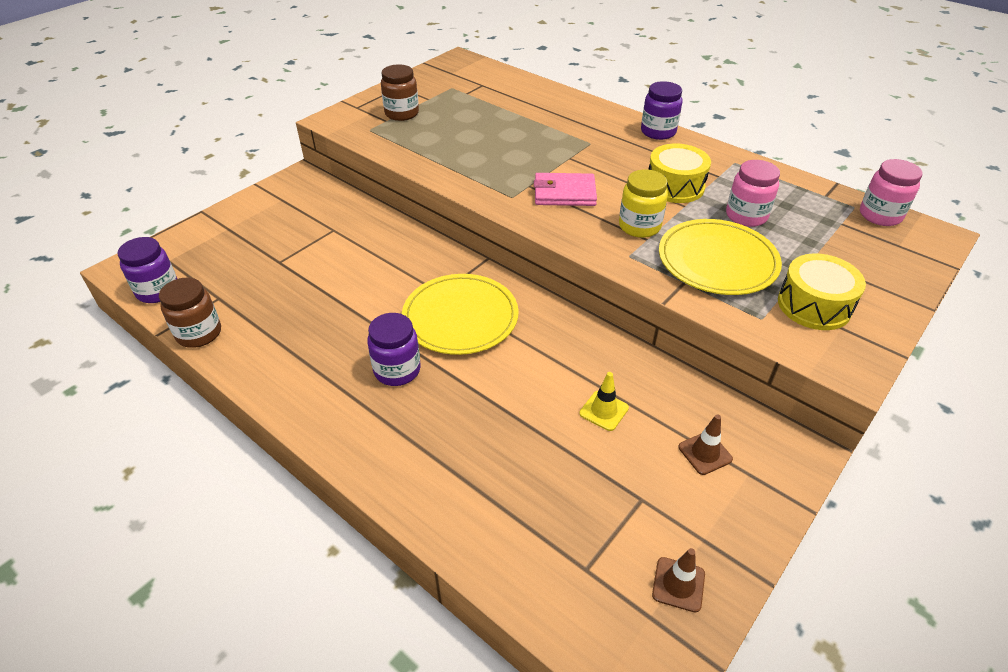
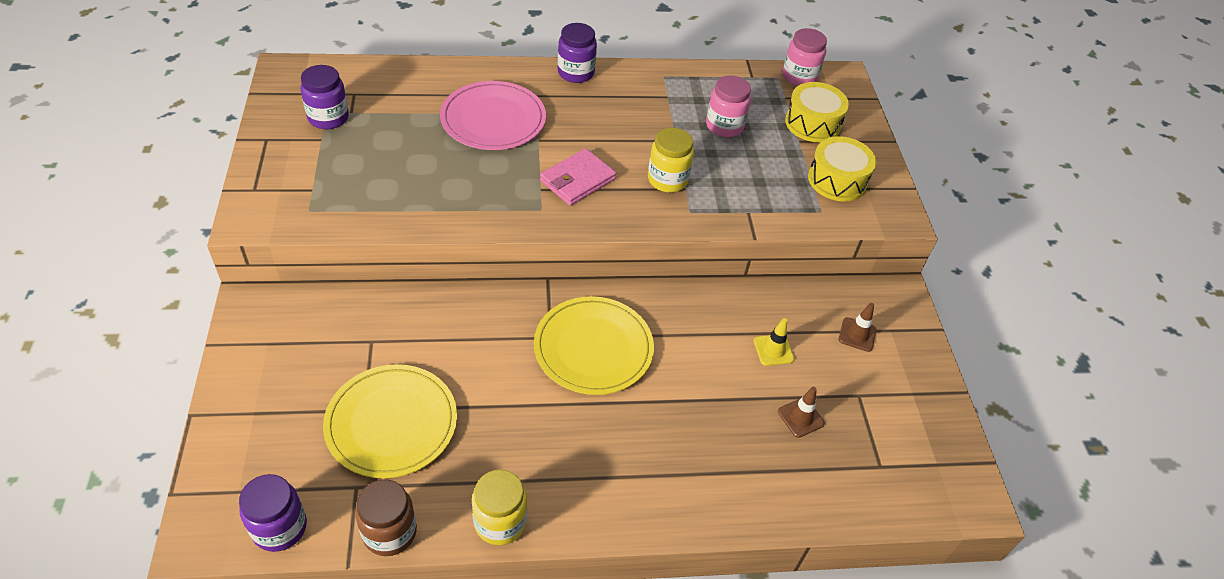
camera: 50 degrees left, 5 degrees up
(259, 374) = (500, 522): none -> yellow jar
(397, 370) = (604, 429): purple jar -> purple jar (328, 118)
(402, 113) = (317, 172): brown jar -> none
(554, 133) = (493, 119): none -> pink plate
(675, 186) = (649, 125): yellow drum -> yellow drum (812, 123)
(678, 584) = (930, 432): brown traffic cone -> brown traffic cone (800, 417)
(717, 260) = (748, 179): yellow plate -> yellow plate (391, 423)

